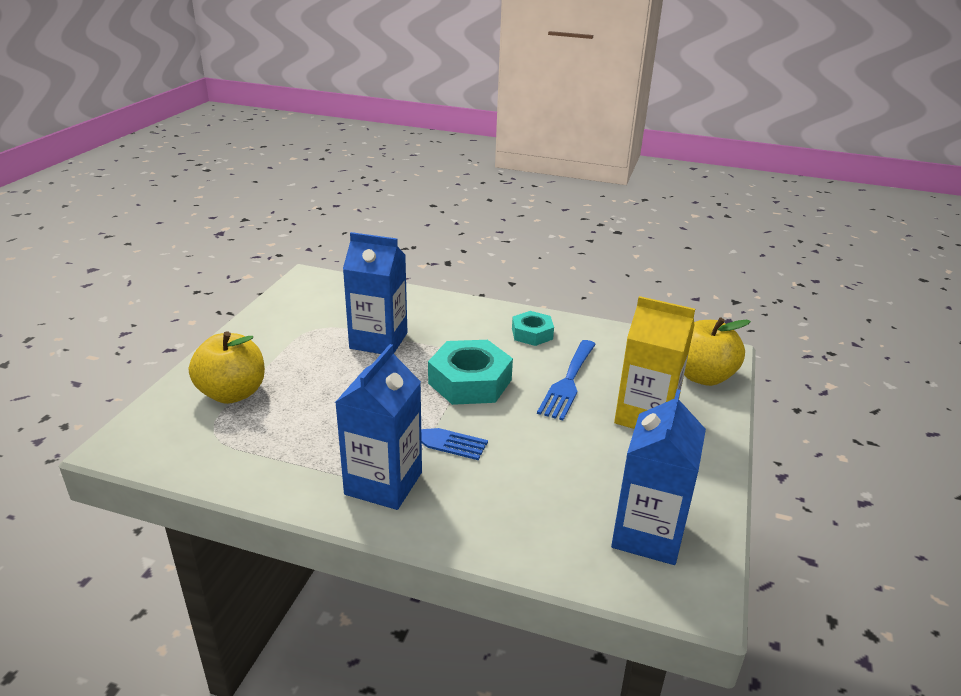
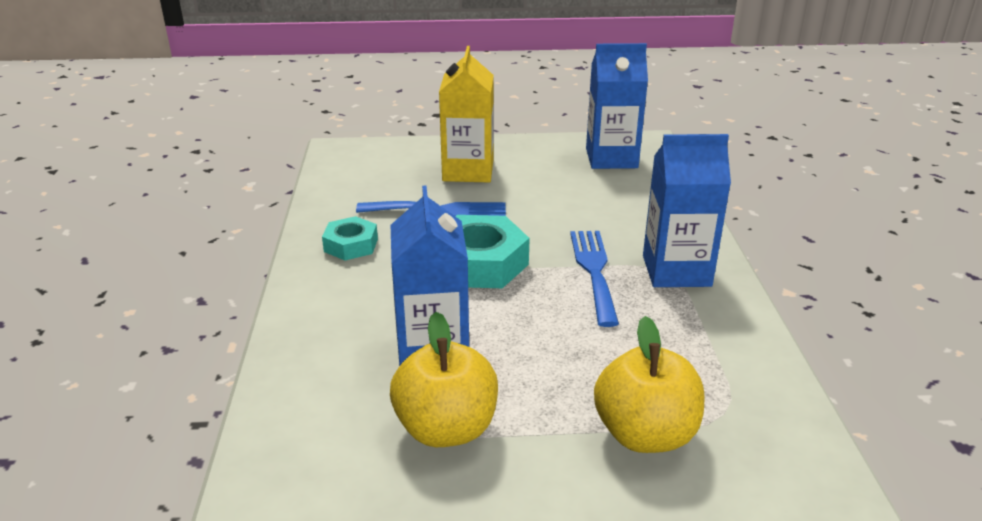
camera: 110 degrees left, 0 degrees up
(703, 376) = (385, 153): yellow apple -> yellow apple (446, 429)

